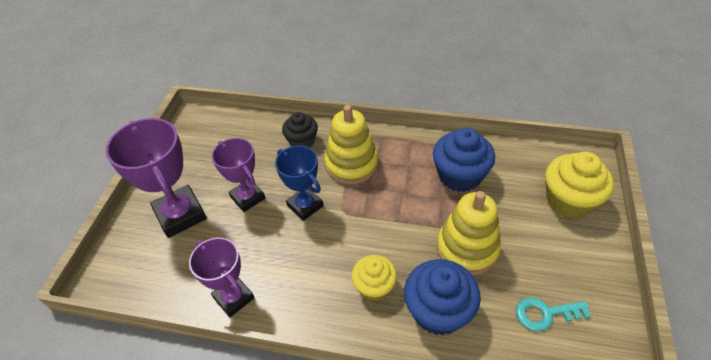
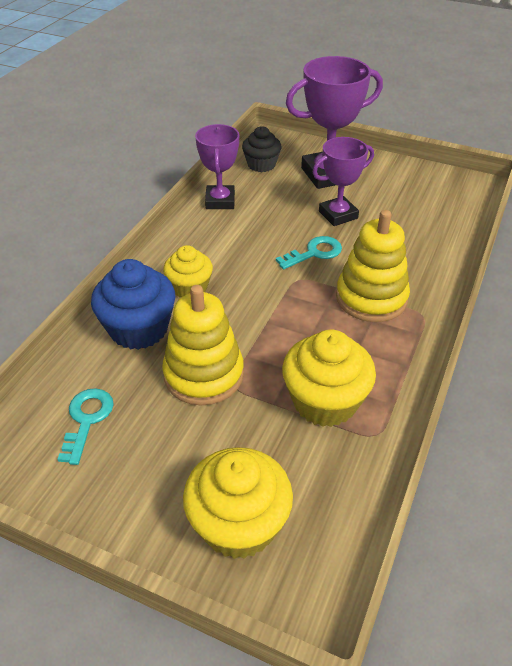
camera: 100 degrees right, 5 degrees down
(234, 298) = (220, 201): purple trophy -> purple trophy turned 60 degrees counterclockwise
(302, 141) = (421, 261): black cupcake -> black cupcake (261, 165)
(305, 206) = (314, 253): blue trophy -> turquoise key
(459, 176) = (325, 401): blue cupcake -> yellow cupcake

